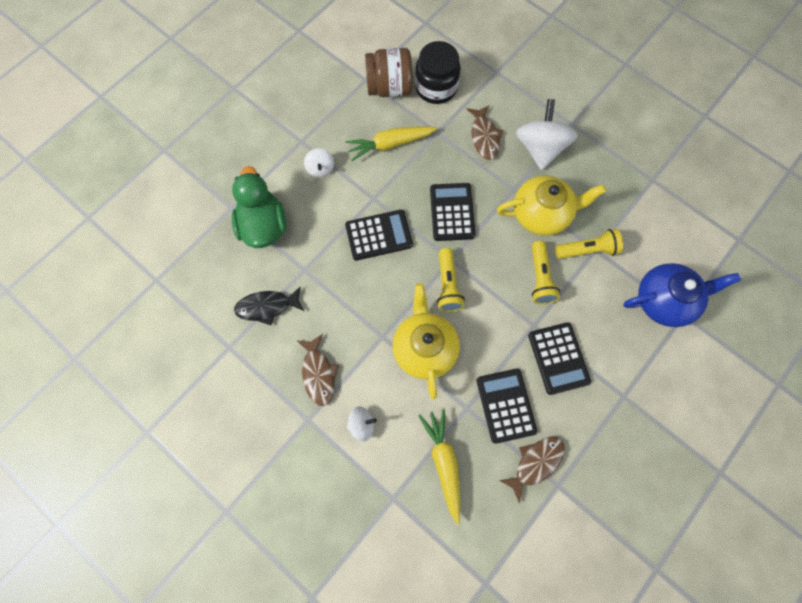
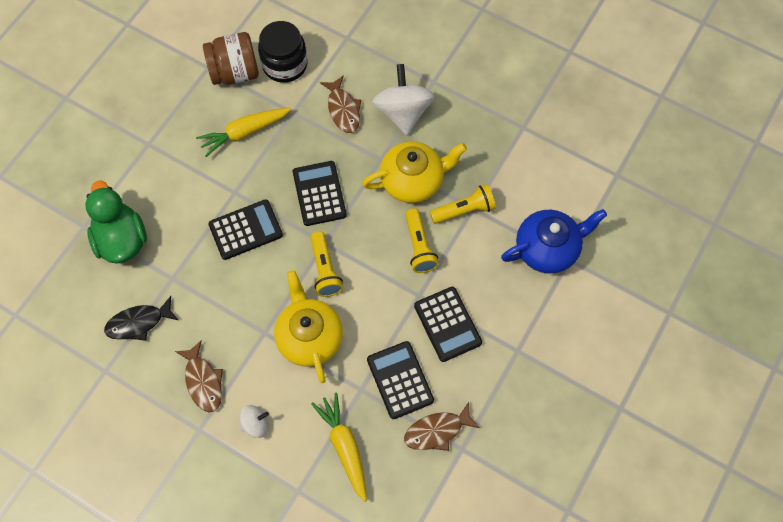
camera: 10 degrees left, 5 degrees down
(320, 169) = (173, 170): white spinning top -> none
(535, 463) = (437, 431): brown fish -> brown fish turned 150 degrees counterclockwise

